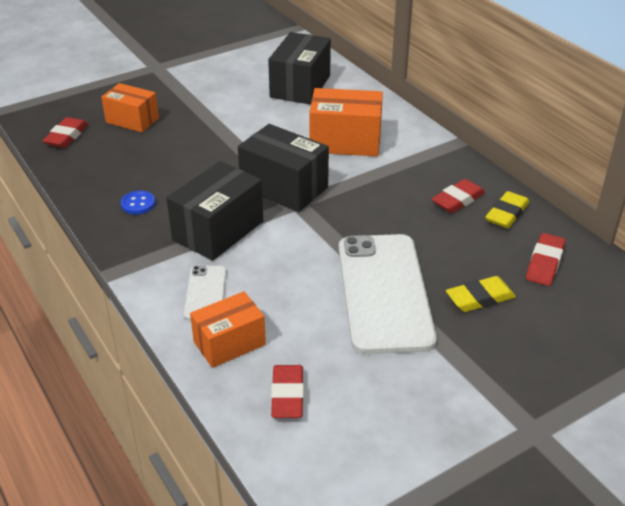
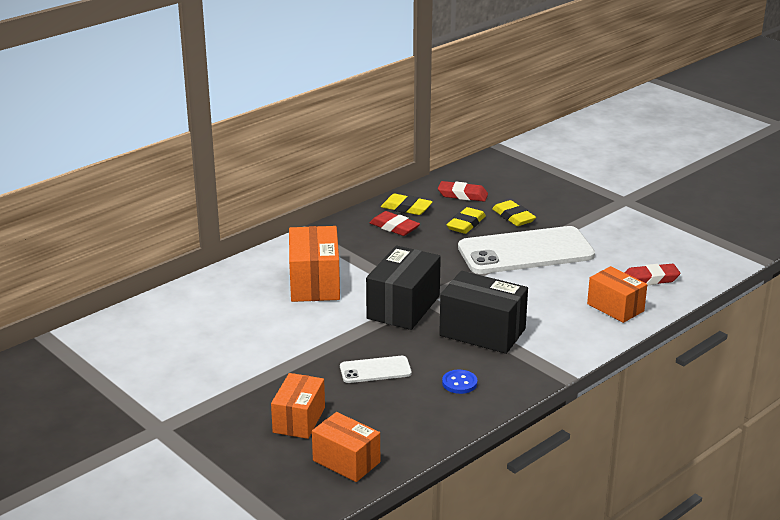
camera: 100 degrees left, 10 degrees down
(66, 136) = (346, 461): red eraser -> orange box
(206, 293) = (566, 326): white phone -> white phone (375, 370)
(300, 86) = (203, 318): black box -> none
(462, 254) = (466, 224): none -> yellow eraser

